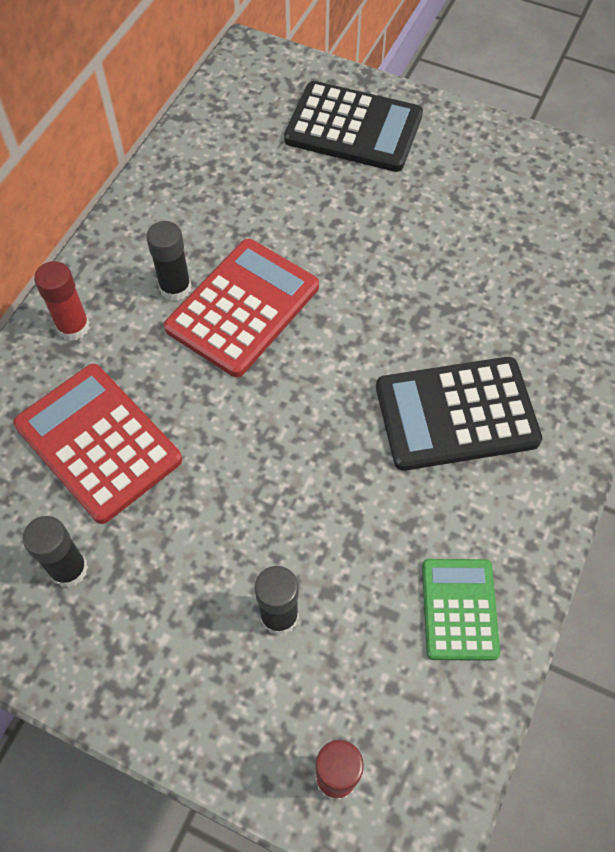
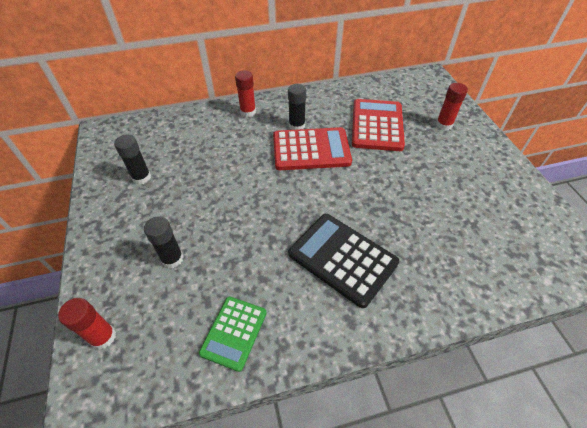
camera: 50 degrees right, 10 degrees down
(98, 442) = (204, 150): red calculator -> red calculator (377, 125)
(353, 128) = (444, 125): black calculator -> red glue stick
(459, 609) = (234, 332): green calculator -> green calculator turned 150 degrees clockwise

